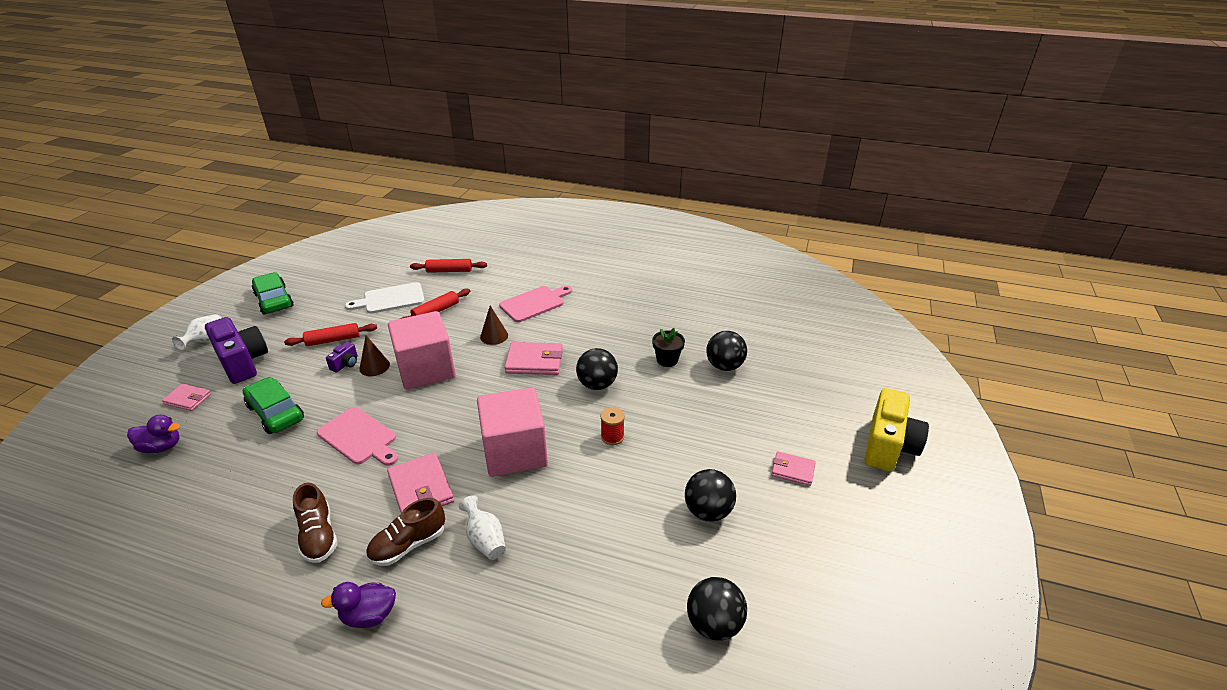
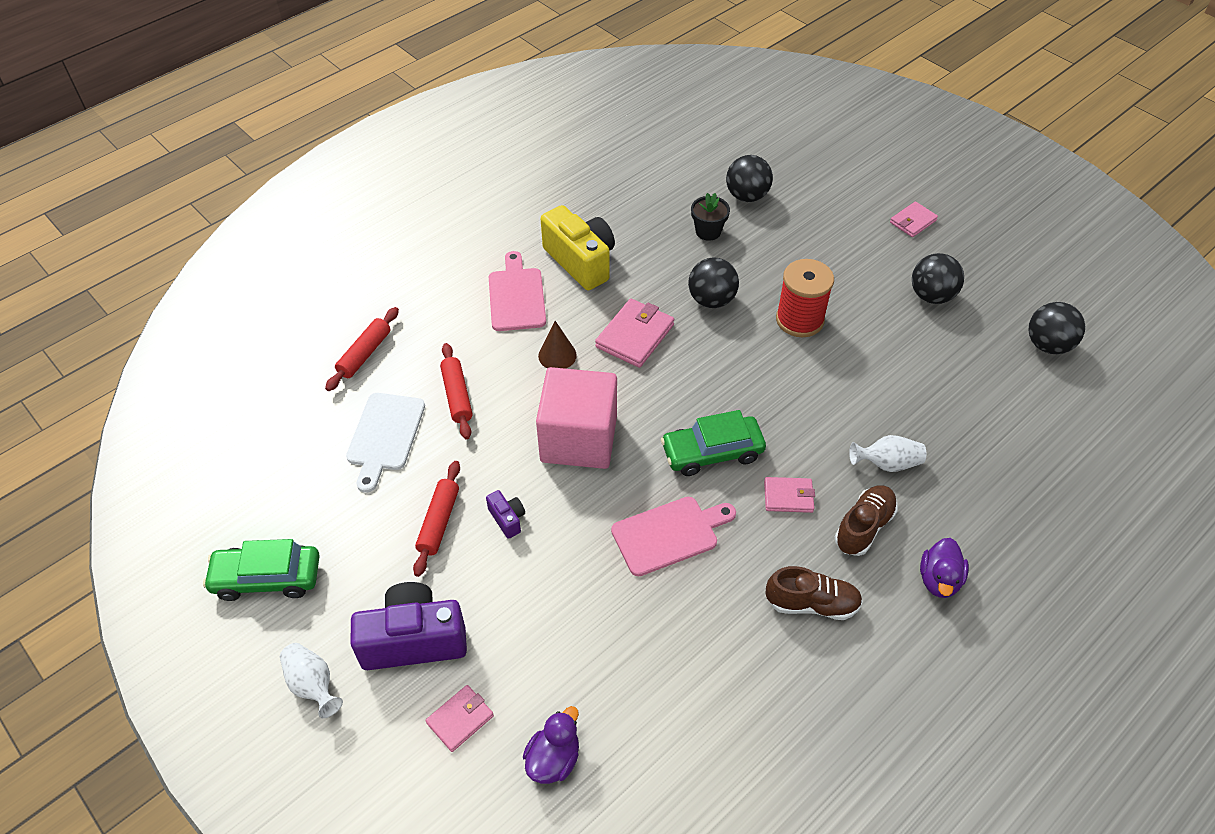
camera: 60 degrees left, 15 degrees up
(275, 413) = (563, 615): green car -> green car (712, 452)
(374, 366) = (535, 489): brown cone -> none
(408, 545) = (864, 527): brown shoe -> brown shoe turned 135 degrees counterclockwise
(421, 488) = (788, 496): pink wallet -> pink wallet, size x0.62
(515, 452) = (777, 402): pink cube -> none
(612, 437) = (799, 320): red spool -> red spool, size x1.82
(888, 446) = (917, 152): yellow camera -> yellow camera (581, 261)

